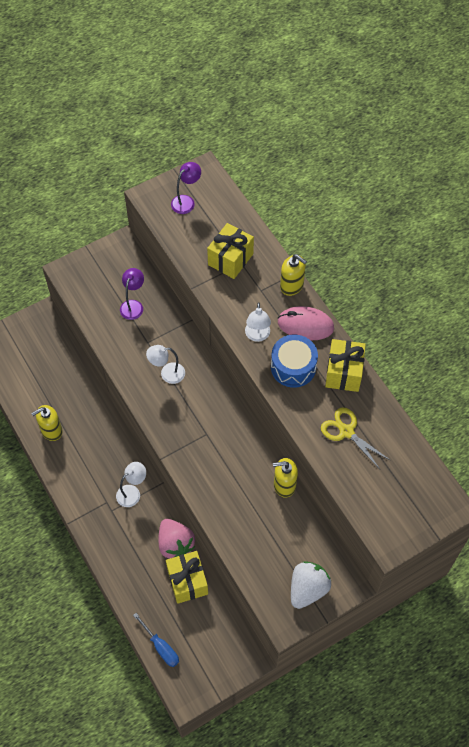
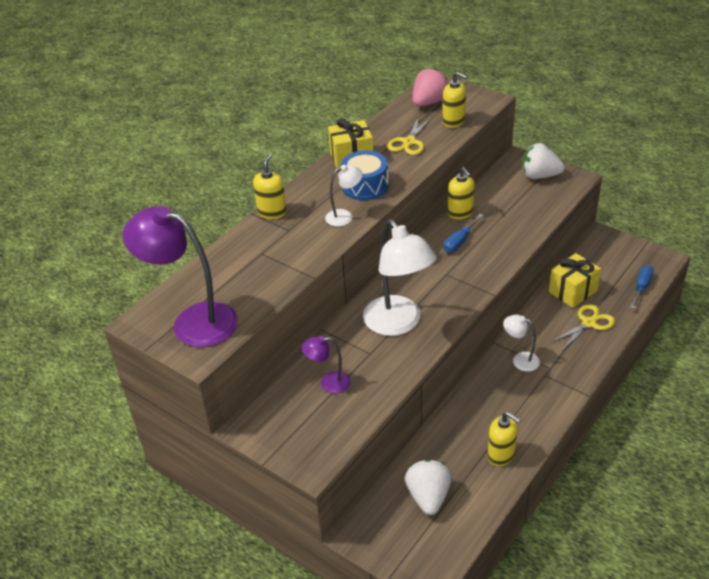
camera: 110 degrees left, 20 degrees down
(46, 369) = (428, 496): none -> white strawberry
(142, 571) = (589, 323): none -> yellow scissors
(167, 373) = (398, 324): white lamp -> white lamp, size x2.07
(175, 544) = (546, 311): pink strawberry -> pink strawberry (429, 102)
(186, 201) = (193, 321): purple lamp -> purple lamp, size x2.07
(230, 259) = (260, 262): yellow gift -> none
(243, 464) = (459, 242): none -> blue screwdriver
(305, 325) = (314, 192): pink mouse -> none
(364, 488) = (454, 121): none -> yellow soap dispenser

